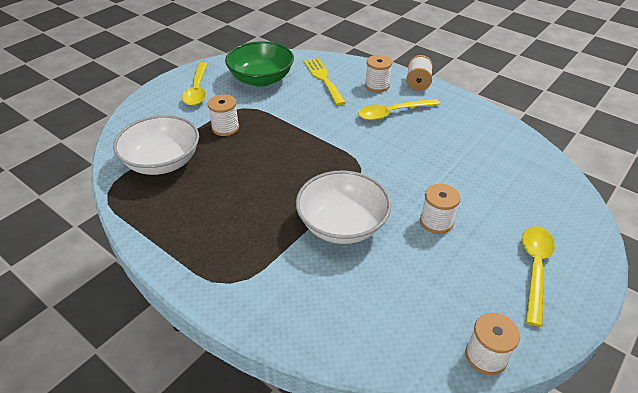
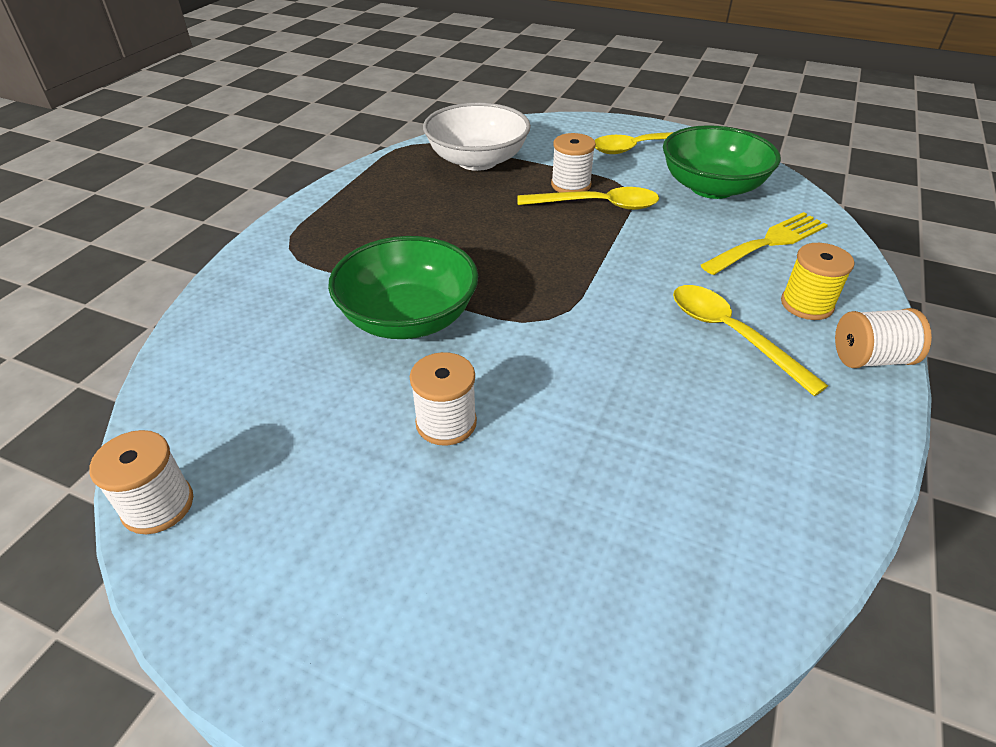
camera: 75 degrees right, 0 degrees up
(342, 225) = (408, 318): white bowl -> green bowl
(377, 86) = (806, 304): white spool -> yellow spool
(534, 269) = (354, 581): yellow spoon -> yellow spoon (597, 205)

